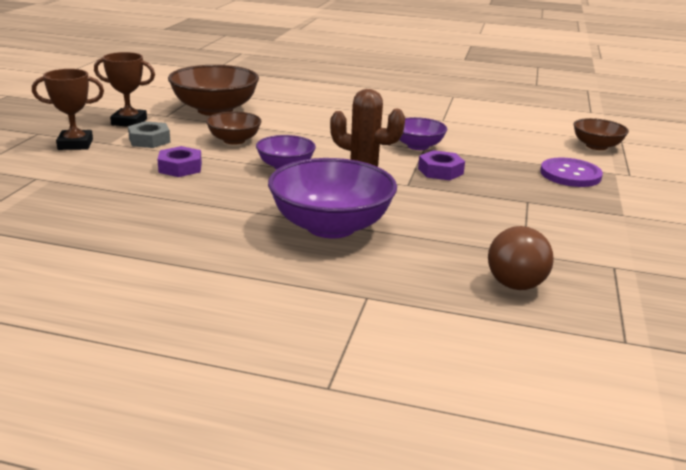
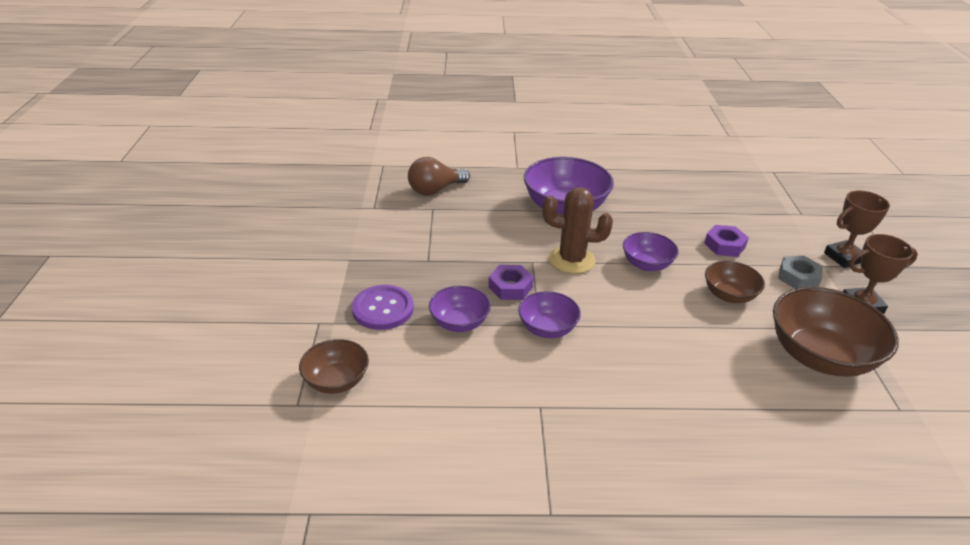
camera: 165 degrees right, 10 degrees up
(496, 158) = (459, 322): none -> purple bowl
(519, 278) = (435, 190): brown light bulb -> brown light bulb turned 135 degrees counterclockwise

